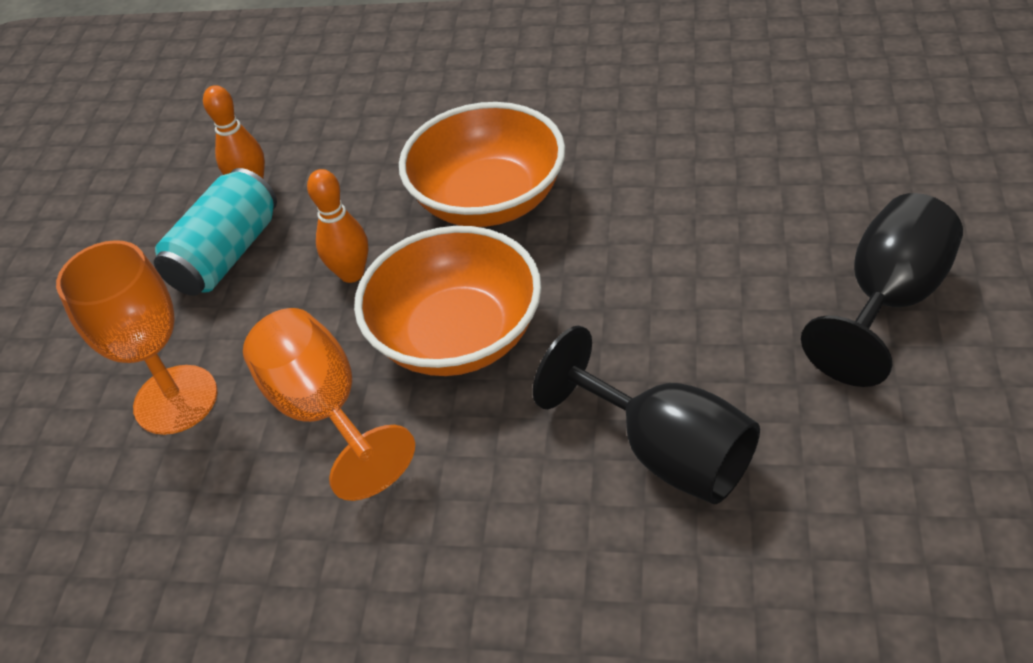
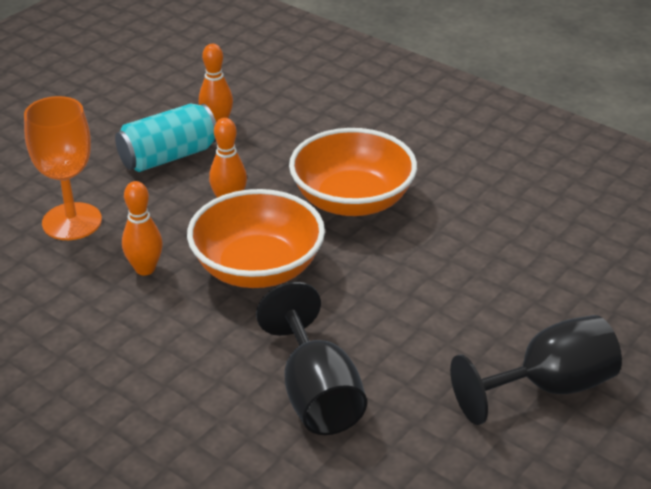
camera: 25 degrees right, 10 degrees down
(324, 410) = (145, 269): orange goblet -> orange bowling pin

